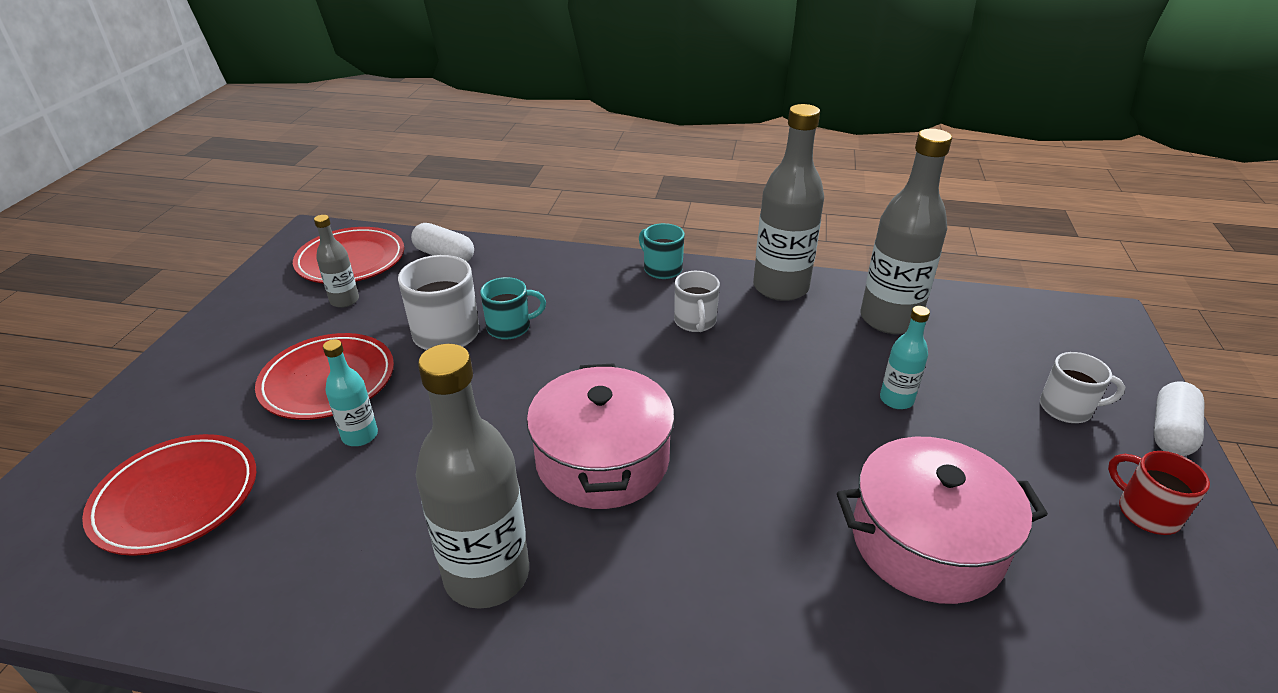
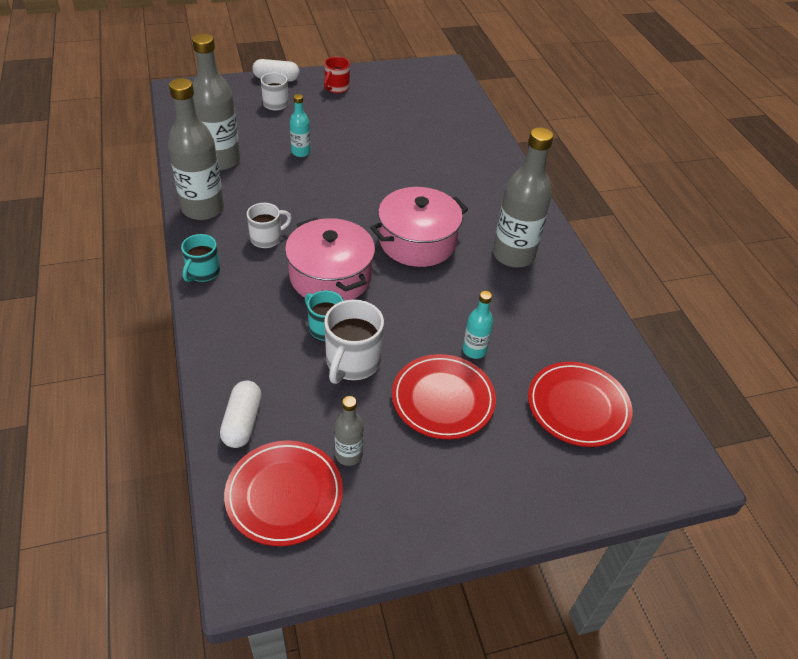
camera: 120 degrees left, 10 degrees up
(926, 542) = (394, 138): pink pot -> pink pot (330, 276)

